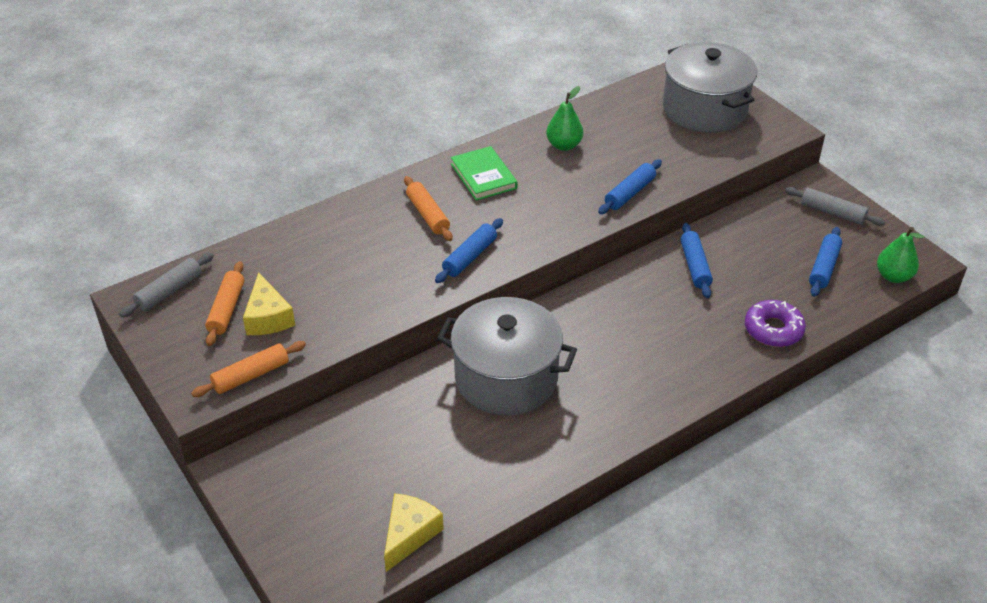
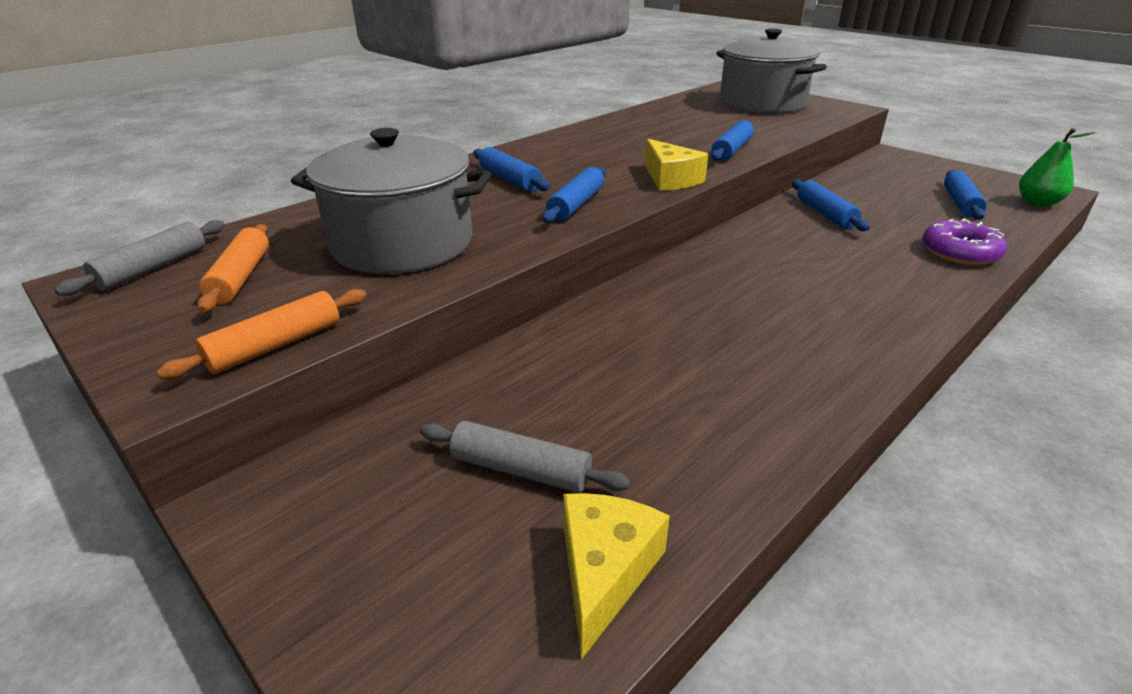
camera: 10 degrees left, 10 degrees down
(268, 317) = (305, 279): yellow cheese -> yellow cheese (670, 179)
(428, 215) = (509, 180): orange rolling pin -> blue rolling pin
(483, 176) = (563, 151): green book -> none
(506, 378) = (666, 329): grey pot -> grey pot (402, 243)
(564, 145) = (639, 129): green pear -> none
(832, 213) = (927, 169): grey rolling pin -> grey rolling pin (521, 470)

